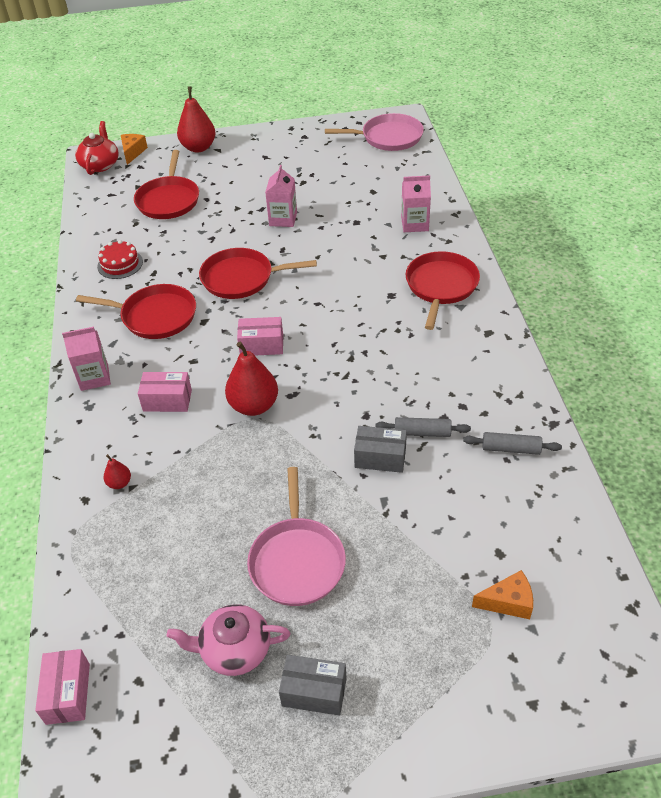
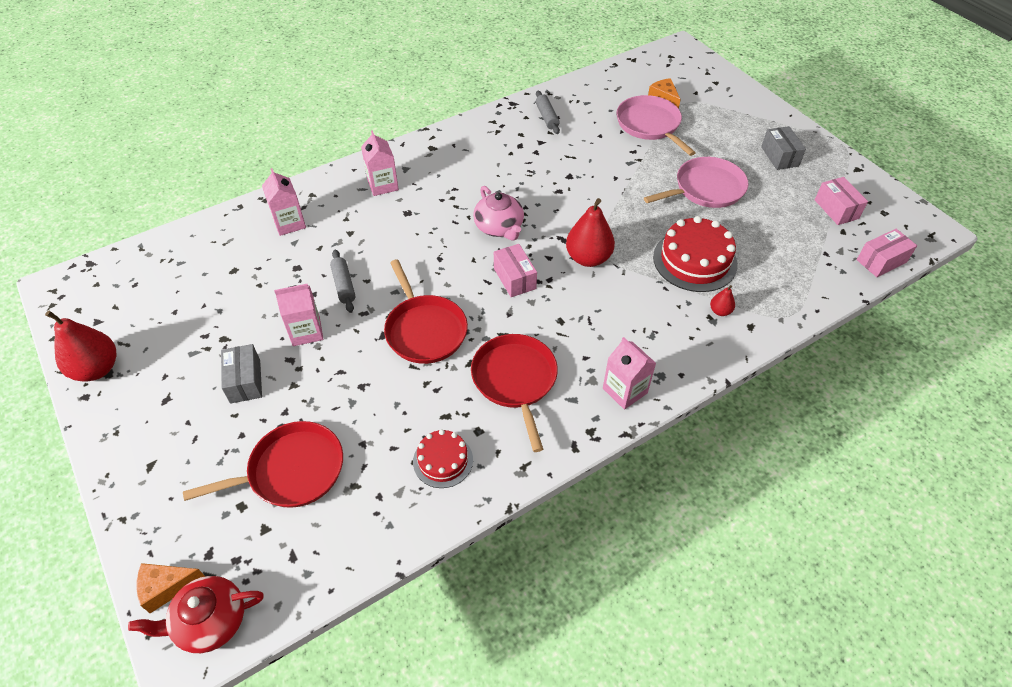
camera: 115 degrees left, 5 degrees up
(167, 400) = (618, 319): pink box -> pink box (836, 209)
(195, 493) = (695, 260): none -> red cake
(198, 148) = (146, 494): red pear -> red pear (97, 369)
(234, 649) = (786, 196): pink teapot -> pink teapot (499, 227)
(380, 458) = (594, 173): grey box -> grey box (245, 381)
(388, 137) = (109, 287): pink pan -> pink pan (650, 125)
(422, 432) = (558, 159): grey rolling pin -> grey rolling pin (344, 285)
(441, 286) = (383, 185): red pan -> pink carton

